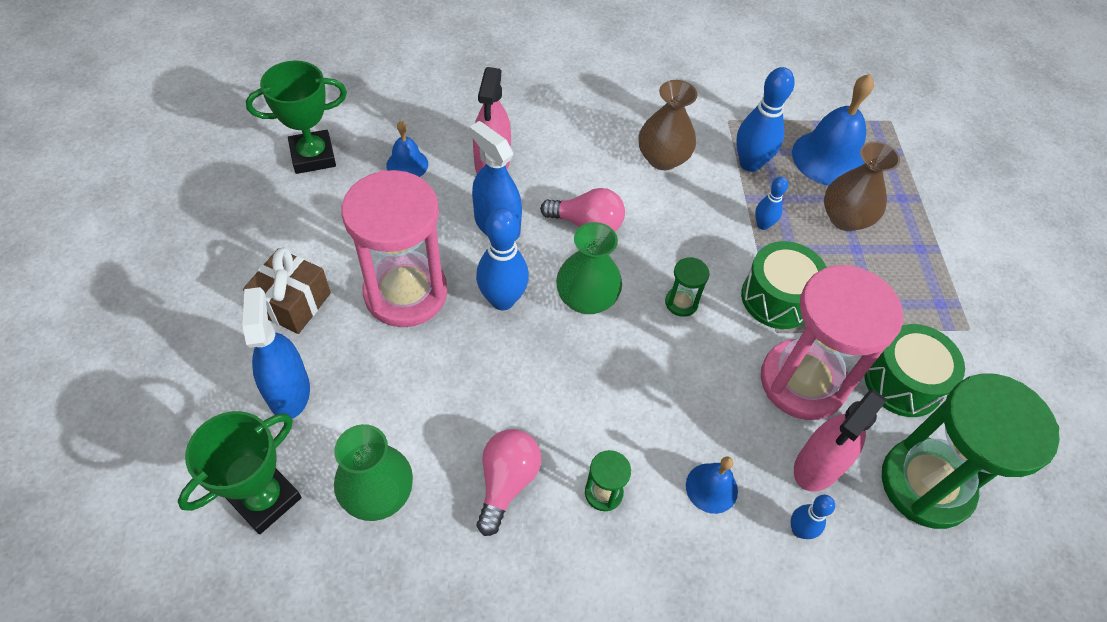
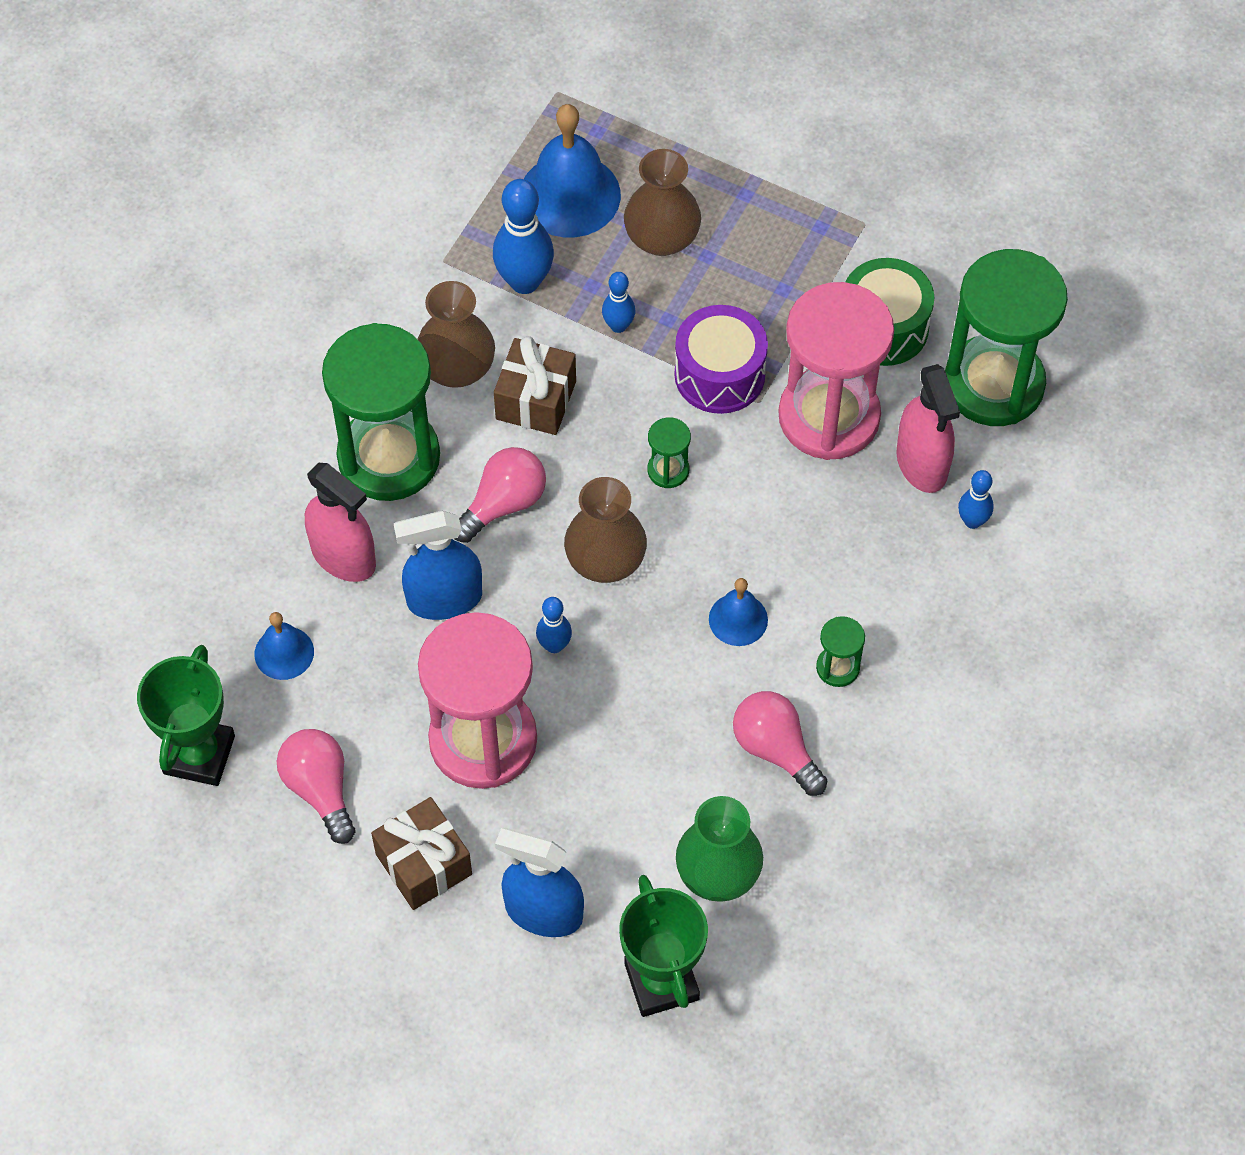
camera: 55 degrees left, 5 degrees up
(320, 224) = (320, 789): none -> pink light bulb
(502, 300) = (554, 645): blue bowling pin -> blue bowling pin, size x0.55
(576, 154) = (389, 457): none -> green hourglass
(586, 299) = (605, 560): green vase -> brown vase
(673, 207) = (536, 400): none -> brown gift
(711, 488) = (889, 570): blue bell -> blue bell (738, 619)
(777, 298) = (719, 374): green drum -> purple drum

